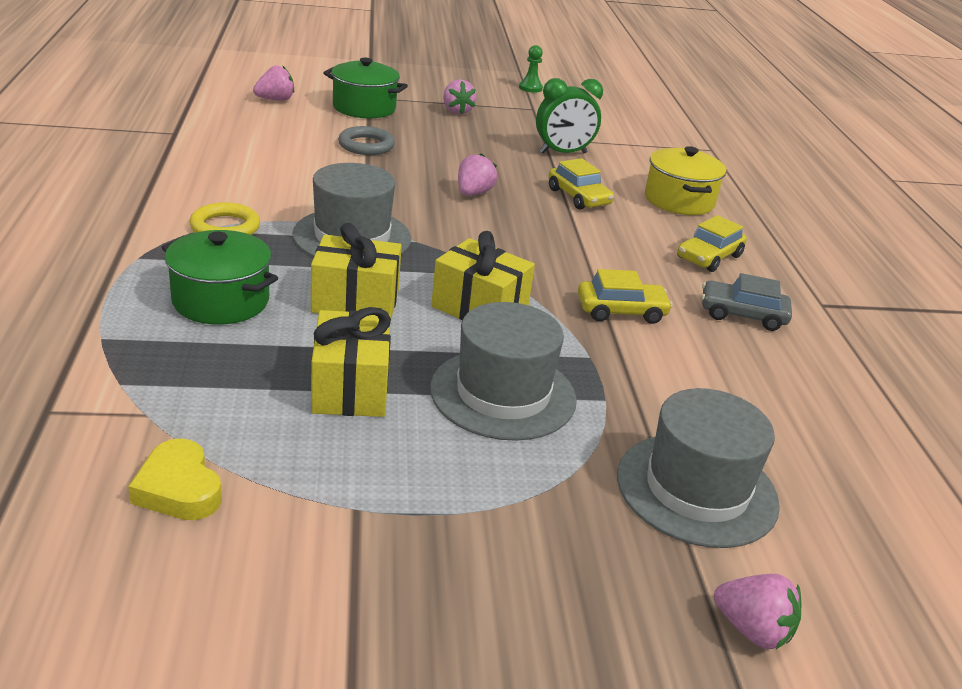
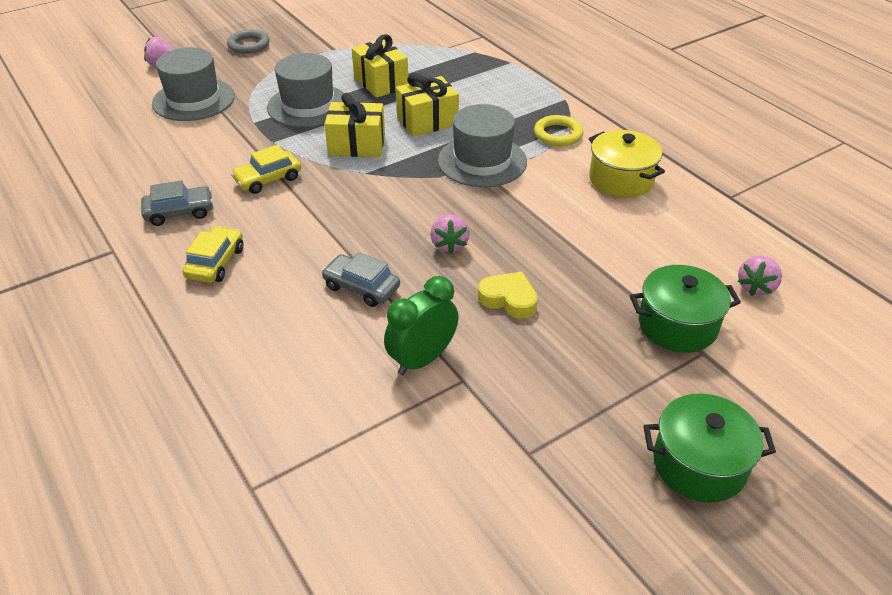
camera: 155 degrees right, 10 degrees up
(179, 489) = (402, 34): yellow heart -> yellow heart (508, 299)
(221, 301) = (490, 95): green pot -> green pot (699, 464)
(366, 145) = (594, 261): grey ring -> grey ring (249, 45)
(457, 111) = (596, 382): pink strawberry -> none
(530, 88) = (584, 526): green pawn -> none
(578, 197) = (361, 287): yellow car -> grey car
(679, 200) = (263, 335): yellow pot -> yellow pot (621, 179)

